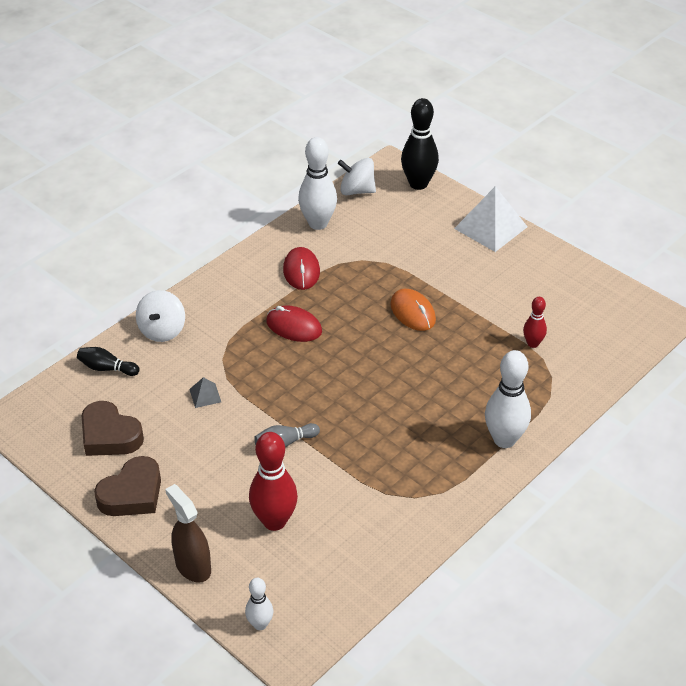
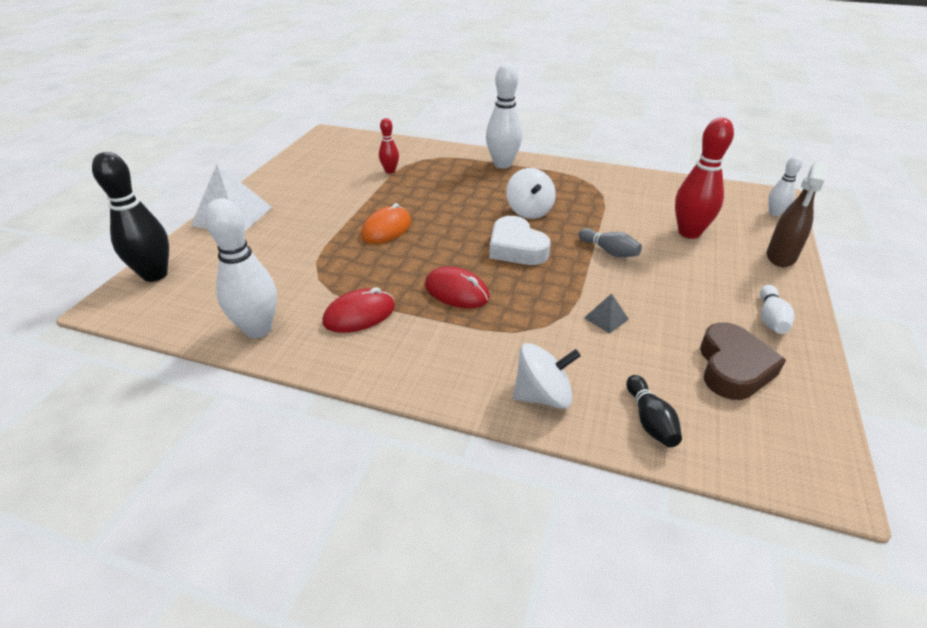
camera: 115 degrees left, 5 degrees down
(132, 494) = (770, 319): brown heart -> white bowling pin
(294, 326) = (456, 291): red mouse -> red mouse turned 60 degrees counterclockwise
(330, 383) = (516, 248): none -> white heart
(357, 191) = (175, 317): white spinning top -> white spinning top (529, 211)

